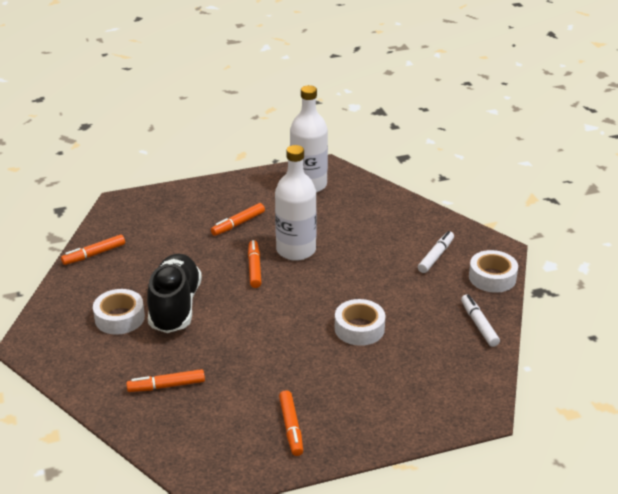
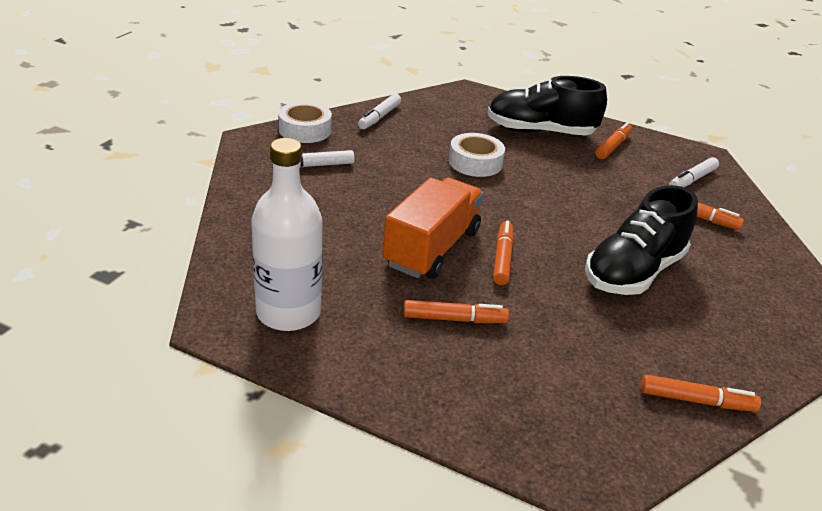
camera: 140 degrees left, 0 degrees up
(119, 318) = (708, 296): white tape -> none
(196, 430) = (692, 180): none -> white marker
(254, 268) = (502, 258): orange marker -> orange marker turned 150 degrees clockwise
(296, 250) = (432, 248): white bottle -> orange truck
(361, 400) = (540, 132): none -> black shoe

